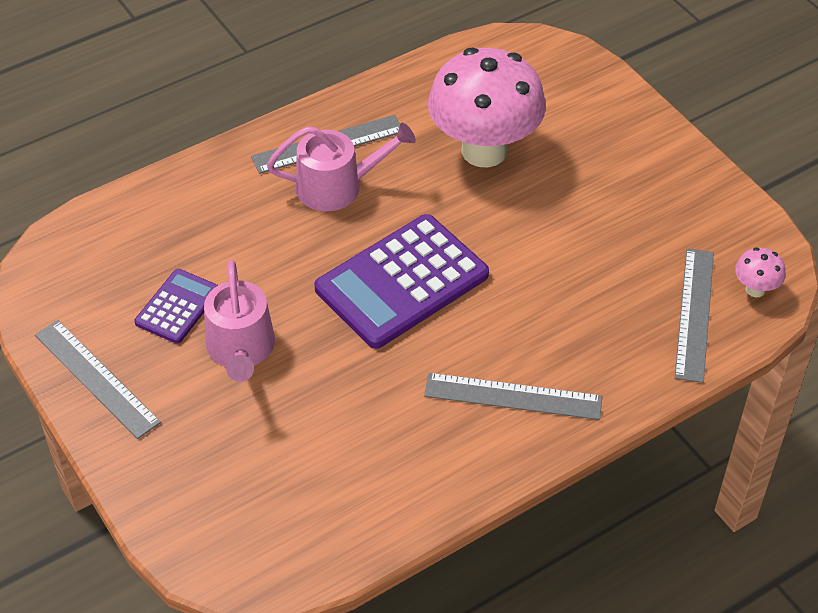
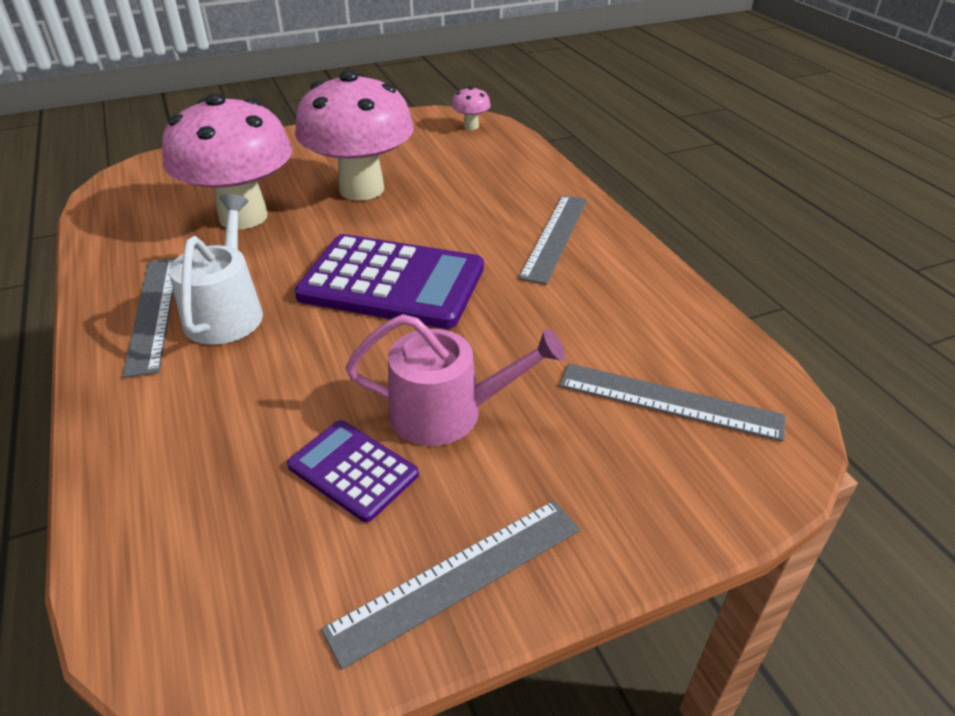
camera: 80 degrees left, 10 degrees down
(337, 186) = (226, 312): pink watering can -> white watering can
(402, 282) = (392, 282): purple calculator -> purple calculator turned 45 degrees counterclockwise
(564, 223) = (361, 189): none -> pink mushroom
(694, 314) = (486, 150): grey ruler -> grey ruler (669, 401)

